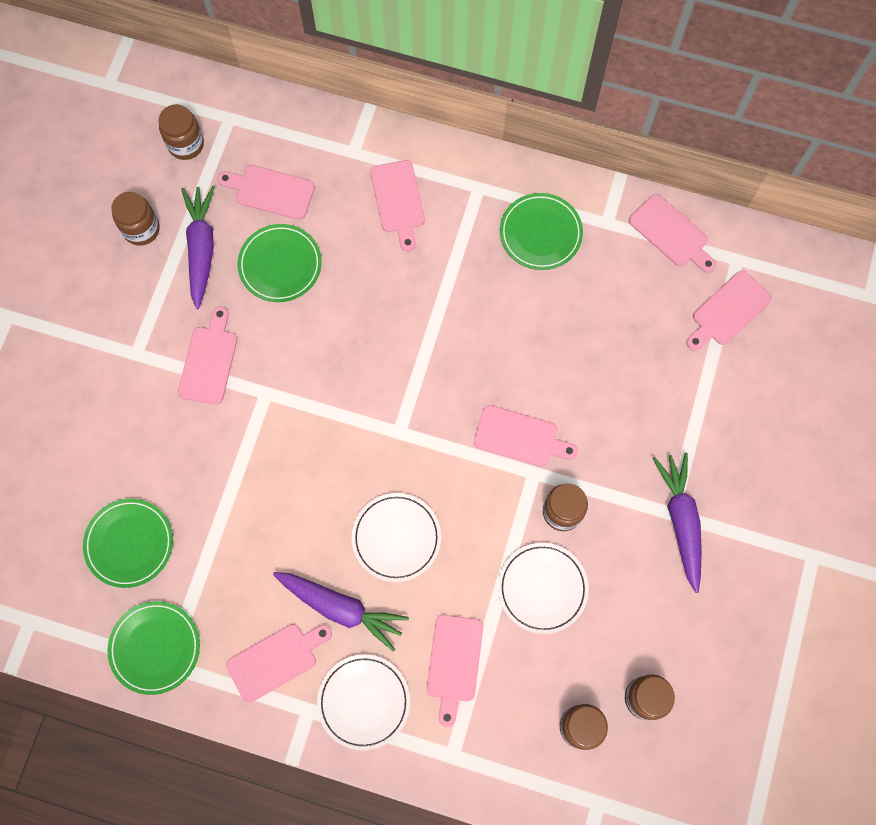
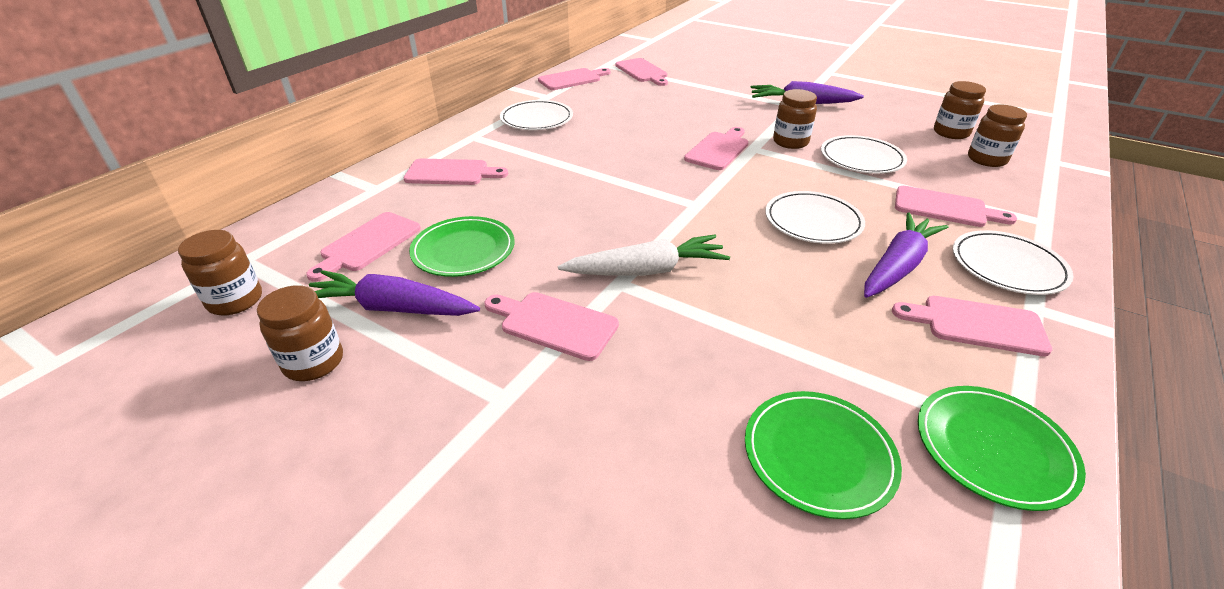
camera: 75 degrees left, 35 degrees down
(276, 660) = (977, 324): pink cutting board -> pink cutting board turned 60 degrees counterclockwise
(286, 409) = (646, 270): none -> white carrot
(540, 233) = (537, 119): green plate -> white plate

